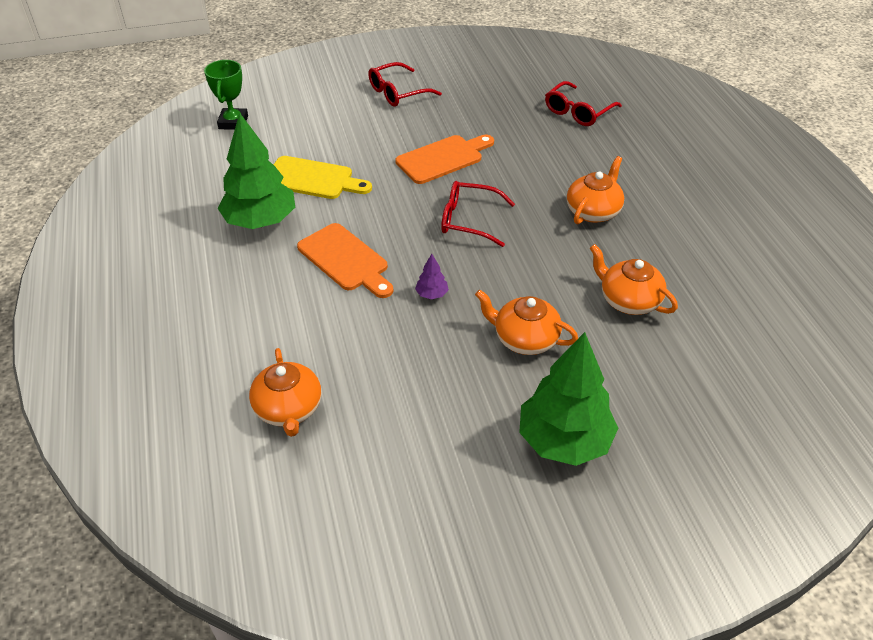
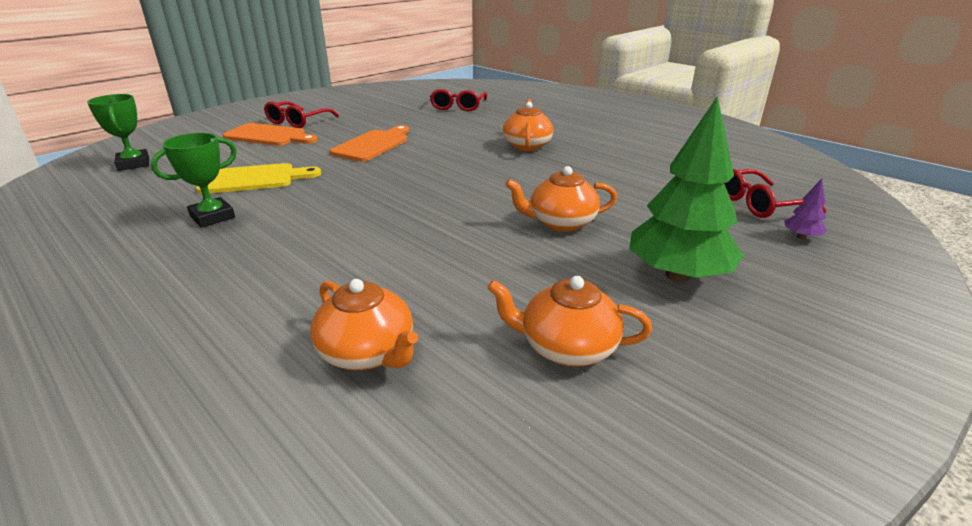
camera: 30 degrees left, 15 degrees down
(260, 221) = (212, 217): green tree -> green trophy
(345, 260) = (334, 219): orange cutting board -> orange cutting board (268, 136)
(432, 294) = (445, 219): purple tree -> purple tree (801, 237)
(467, 220) = (430, 170): red glasses -> red glasses (758, 204)
(628, 300) = (612, 180): orange teapot -> orange teapot (566, 347)

